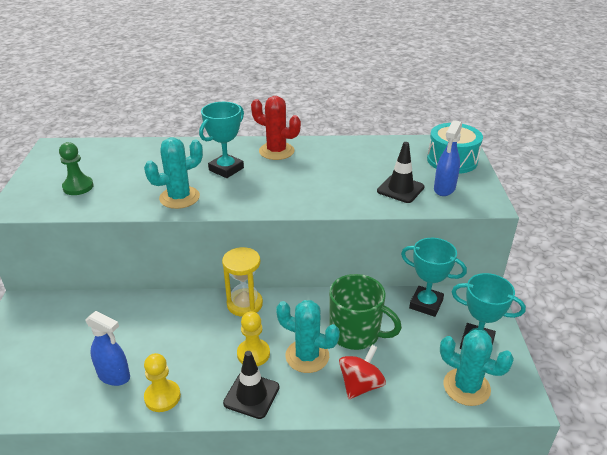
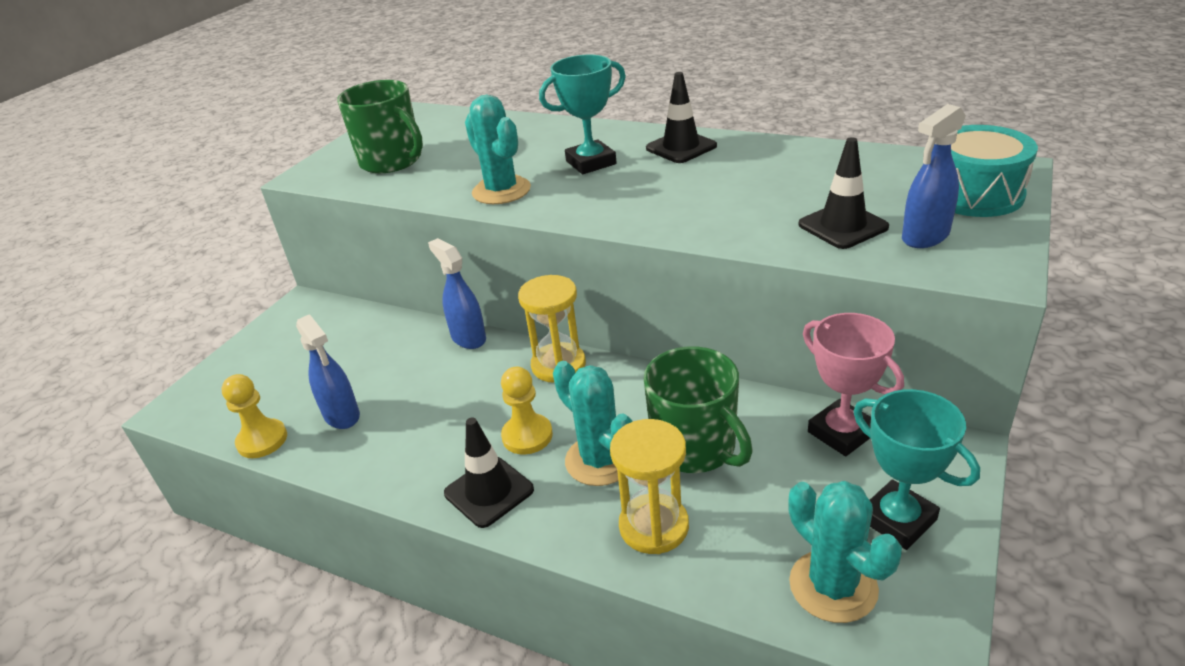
camera: 30 degrees right, 0 degrees up
(78, 187) = (392, 161): green pawn -> green mug
(162, 397) = (379, 459): yellow pawn -> yellow pawn (262, 440)
(171, 300) = (468, 338): none -> blue spray bottle
(179, 197) = (501, 191): turquoise cactus -> turquoise cactus turned 60 degrees clockwise
(276, 151) = (681, 147): red cactus -> black traffic cone
(360, 385) = (654, 526): red spinning top -> yellow hourglass
(426, 304) = (842, 432): turquoise trophy -> pink trophy

